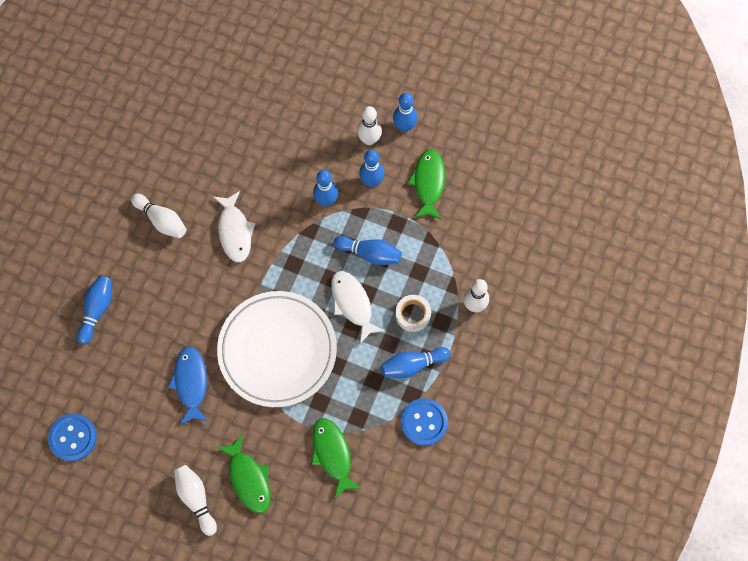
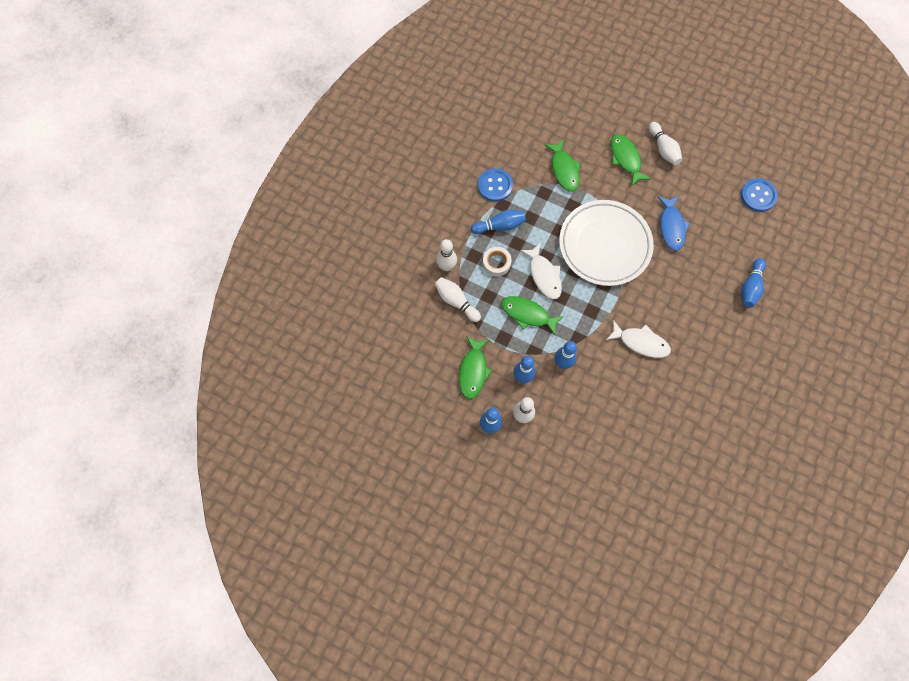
camera: 175 degrees left, 0 degrees up
(161, 220) = (703, 357): white bowling pin -> white bowling pin (456, 301)
(235, 231) = (640, 342): white fish -> white fish turned 120 degrees clockwise
(370, 253) = (528, 314): blue bowling pin -> green fish

